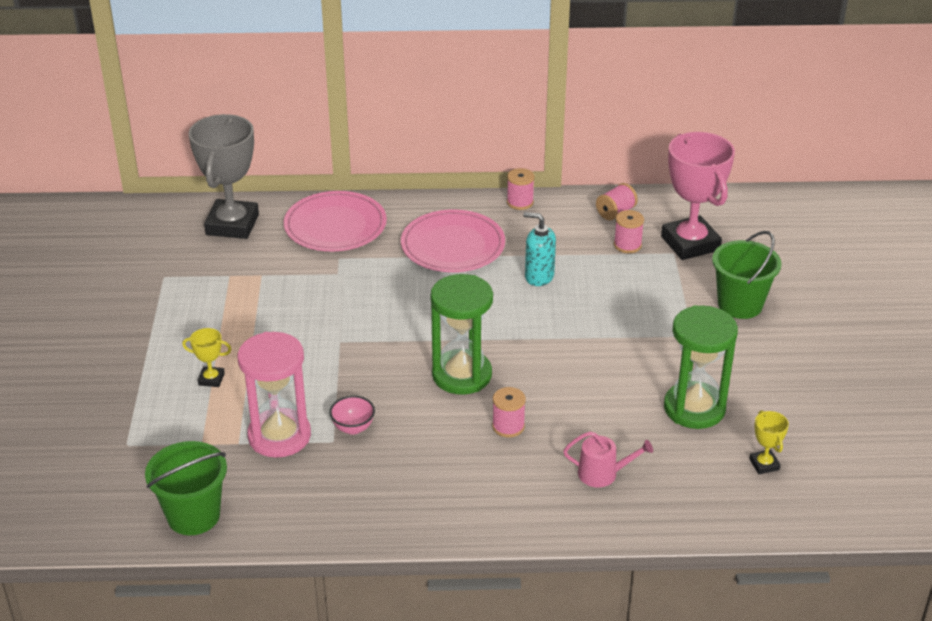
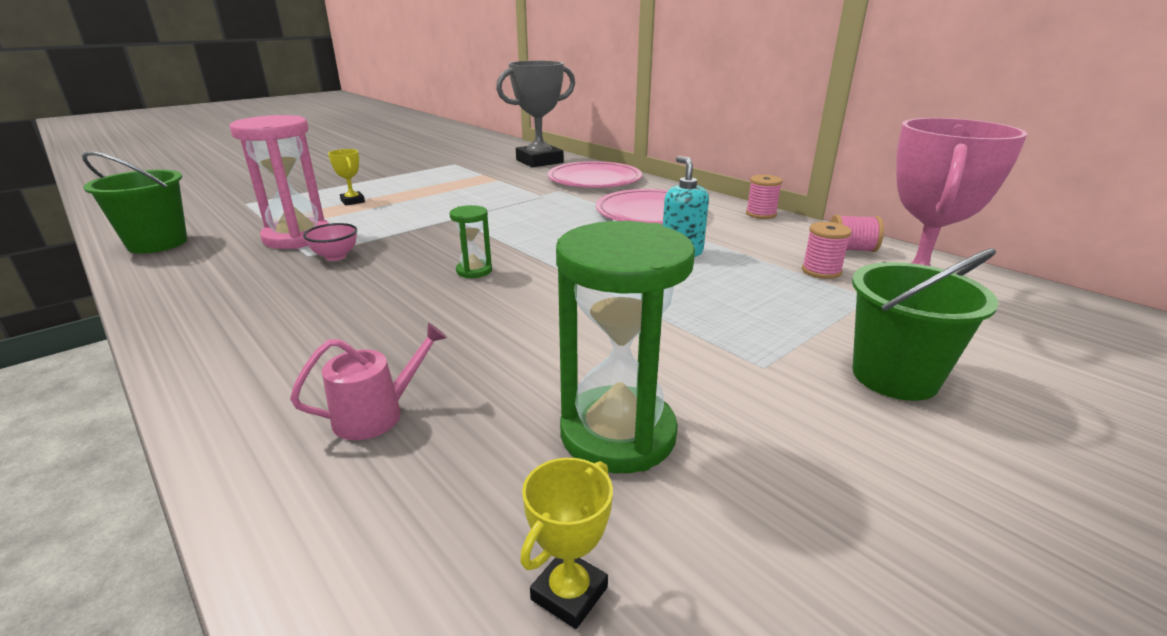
camera: 50 degrees right, 10 degrees down
(462, 375) = (474, 271): green hourglass -> green hourglass, size x0.49
(508, 426) = (414, 319): pink spool -> none
(602, 474) = (376, 414): pink watering can -> pink watering can turned 90 degrees counterclockwise

